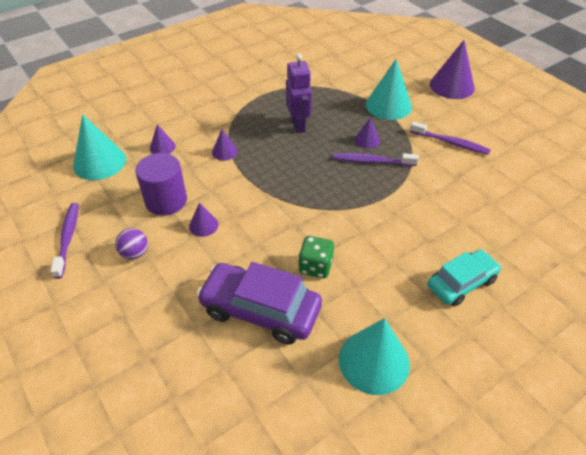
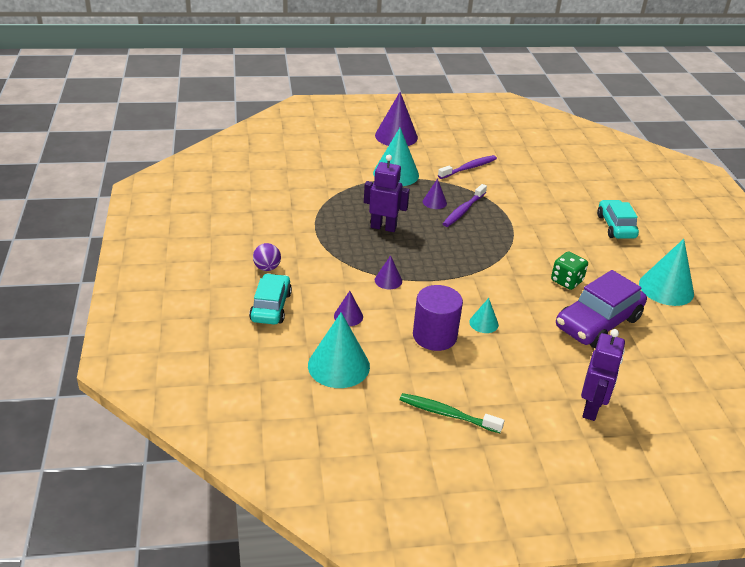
camera: 65 degrees left, 10 degrees down
(68, 238) = (447, 414): purple toothbrush -> green toothbrush
(116, 338) = (591, 409): none -> purple robot
(135, 253) = (495, 374): purple ball -> purple ball (267, 268)
(150, 109) = (271, 306): none -> turquoise car
(203, 225) = (484, 323): purple cone -> turquoise cone

